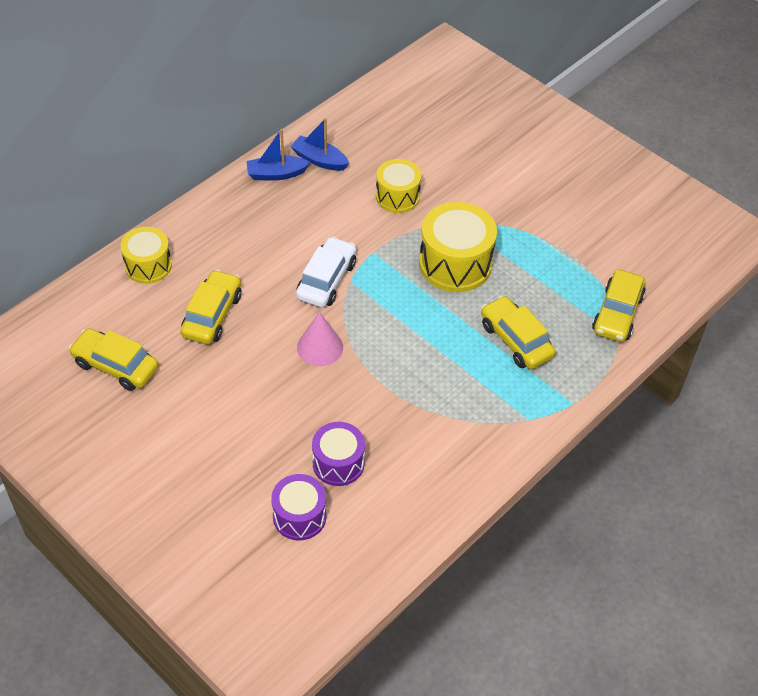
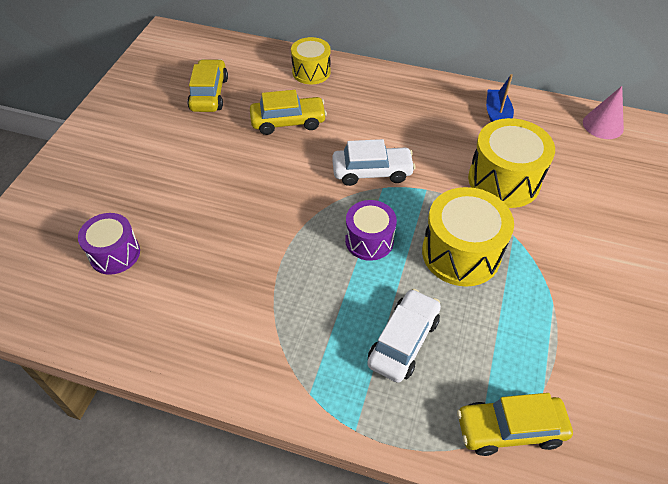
camera: 65 degrees right, 0 degrees up
(276, 174) = (458, 99): blue boat -> none
(320, 347) = (297, 196): pink cone -> pink cone (603, 125)
(338, 463) = (181, 258): purple drum -> purple drum (369, 240)
(397, 196) = (504, 180): yellow drum -> yellow drum, size x1.59
(516, 340) = (403, 341): yellow car -> white car

